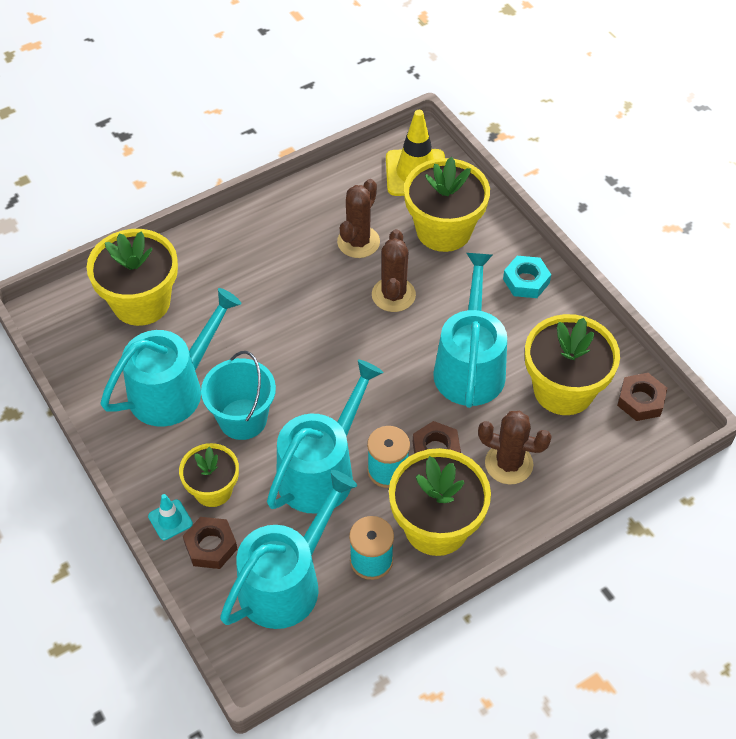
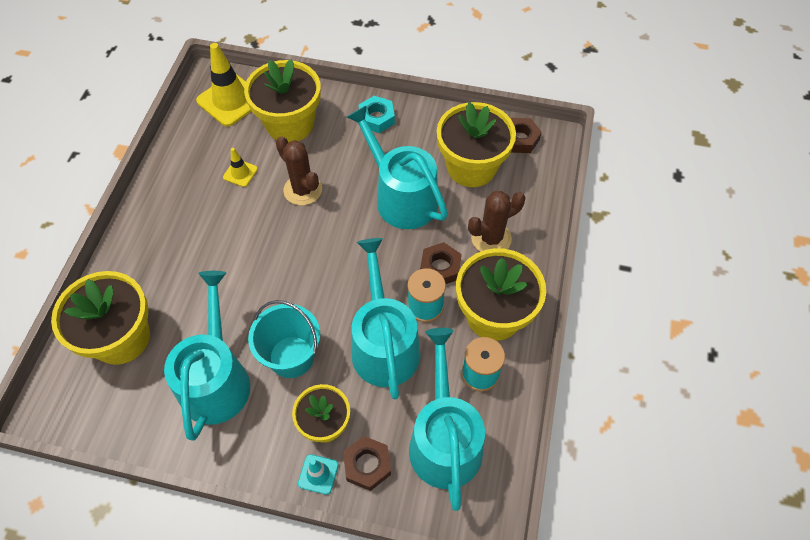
camera: 45 degrees left, 5 degrees up
(358, 242) = (240, 173): brown cactus -> yellow traffic cone

